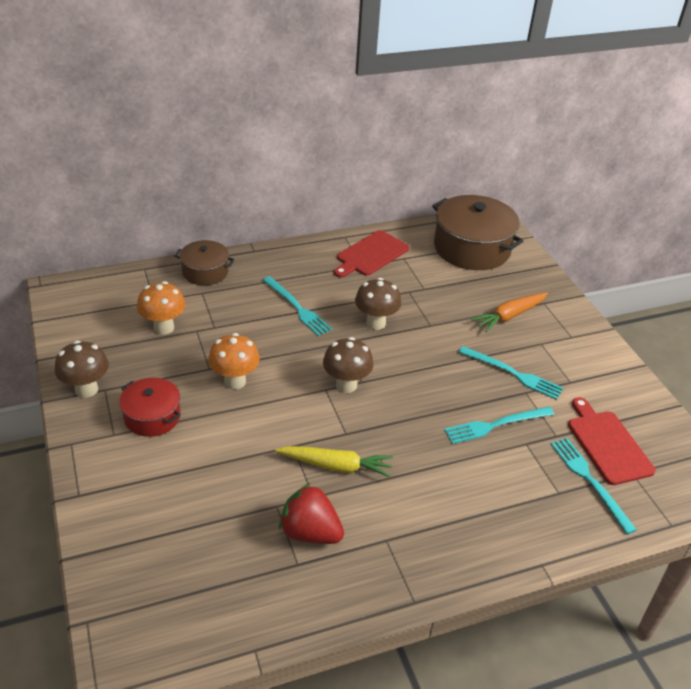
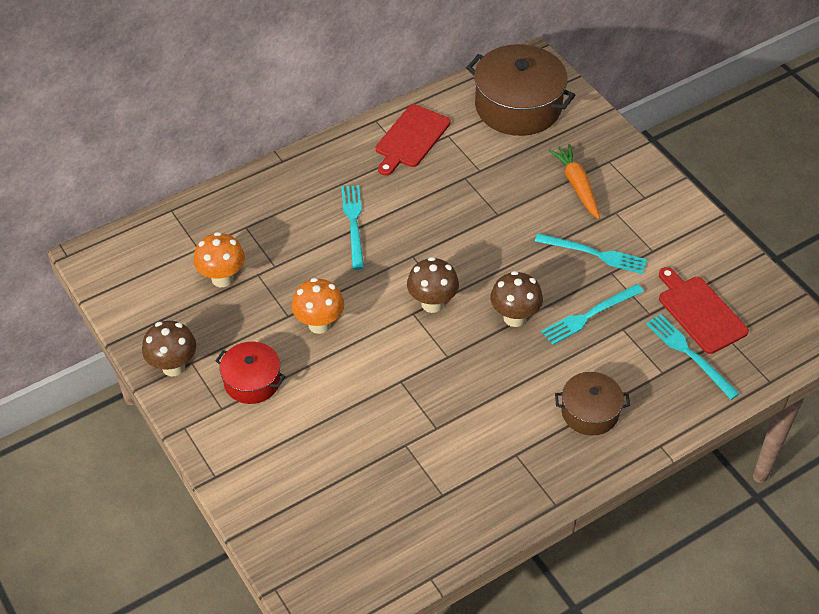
camera: 10 degrees left, 10 degrees up
(205, 272) = (239, 200): brown pot -> brown pot (590, 412)
(297, 307) = (353, 223): turquoise fork -> turquoise fork turned 135 degrees counterclockwise
(310, 532) = (445, 463): red strawberry -> none
(336, 466) = (448, 392): yellow carrot -> none
(375, 323) = (441, 224): brown mushroom -> brown mushroom (514, 318)
(509, 316) = (577, 186): orange carrot -> orange carrot turned 120 degrees clockwise

